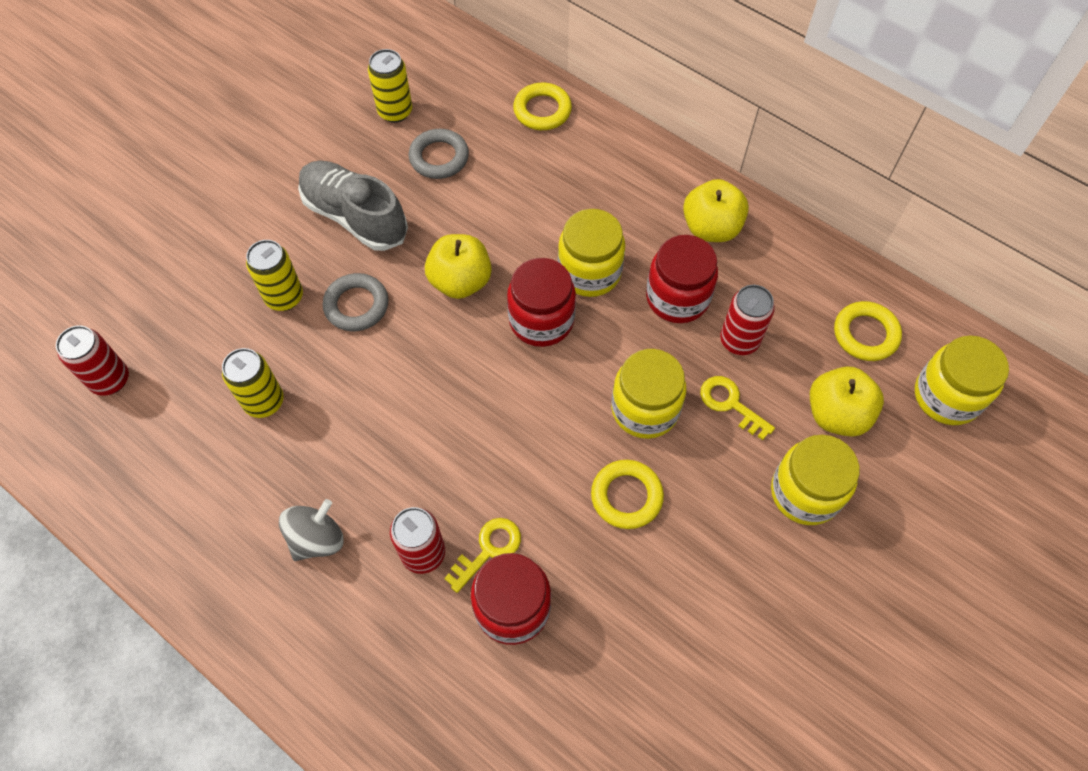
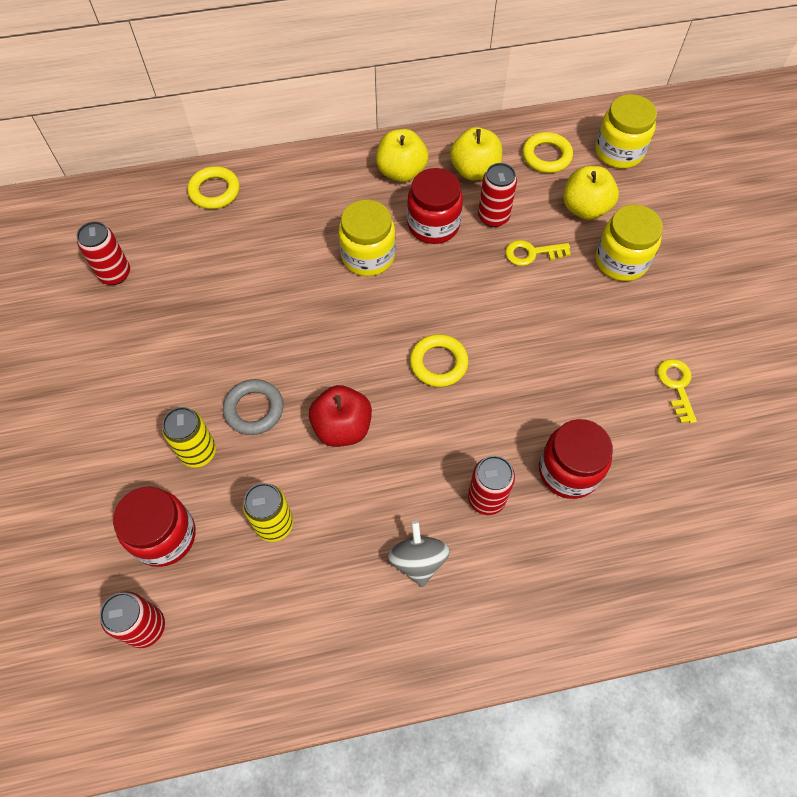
camera: 50 degrees left, 0 degrees up
(355, 216) = (177, 360): grey shoe -> none
(395, 111) = (115, 274): yellow can -> red can
(396, 384) = (342, 427): none -> red apple
(439, 157) = (185, 275): grey ring -> none
(460, 281) = (300, 333): yellow apple -> yellow apple (474, 170)
(488, 550) = (517, 457): yellow key -> yellow key (676, 386)
(541, 320) = (377, 308): red jar -> red jar (164, 536)
(626, 496) = (545, 352): yellow ring -> yellow ring (438, 363)
(645, 409) = (495, 299): yellow jar -> none

